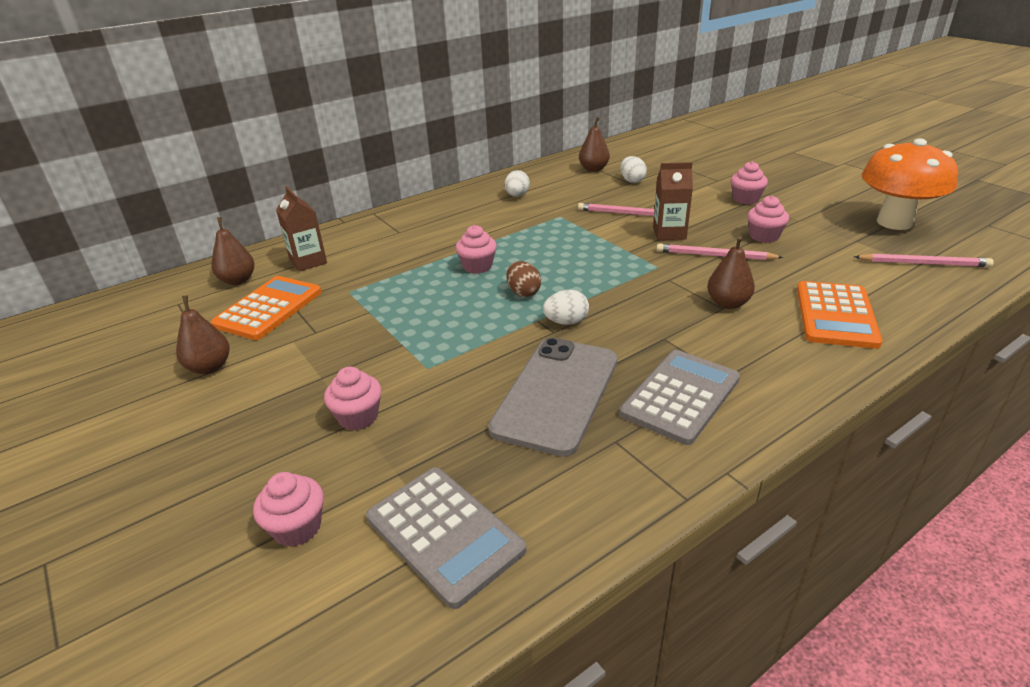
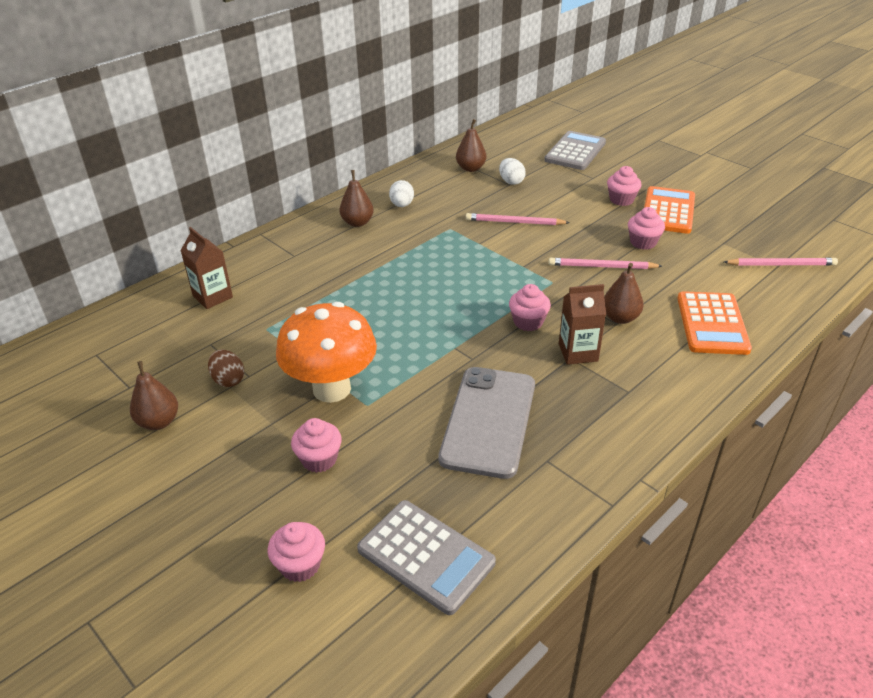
camera: 10 degrees left, 5 degrees up
(238, 280) = (148, 323): brown pear -> brown pear (357, 223)
(268, 308) = (192, 353): orange calculator -> orange calculator (668, 211)
(477, 266) = (384, 292): pink cupcake -> pink cupcake (528, 322)
(523, 292) = (435, 318): brown egg -> brown egg (228, 380)
(566, 322) = (481, 347): white egg -> none
(669, 233) = (557, 243): brown carton -> brown carton (578, 352)
(680, 396) = (593, 414): grey calculator -> grey calculator (575, 151)
(894, 222) = (755, 220): orange mushroom -> orange mushroom (332, 389)

